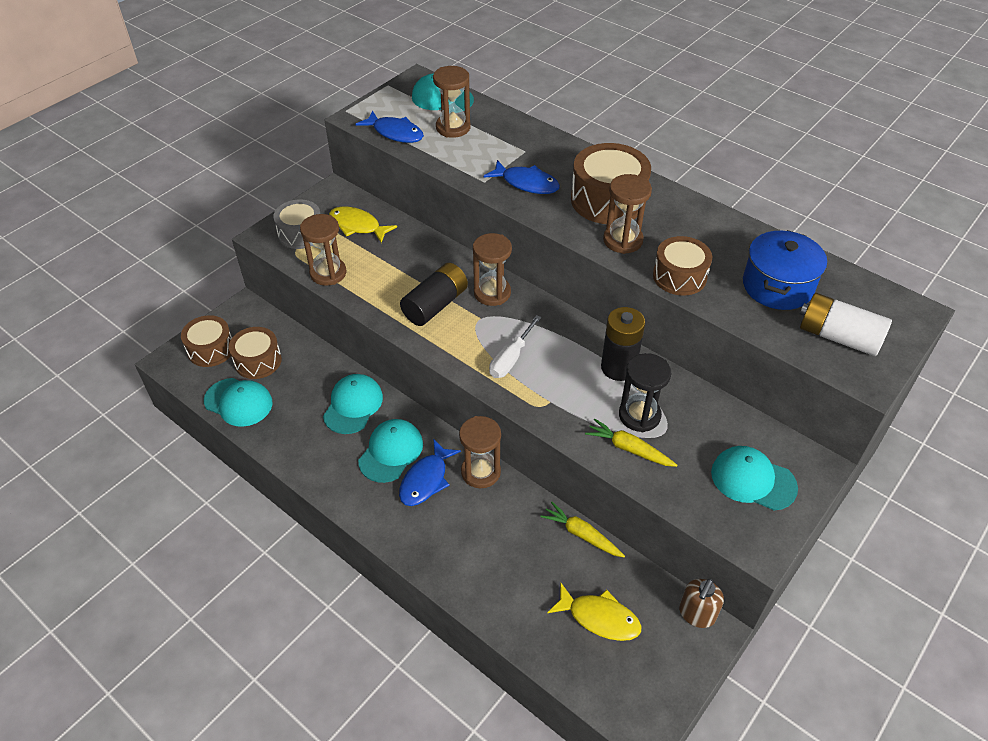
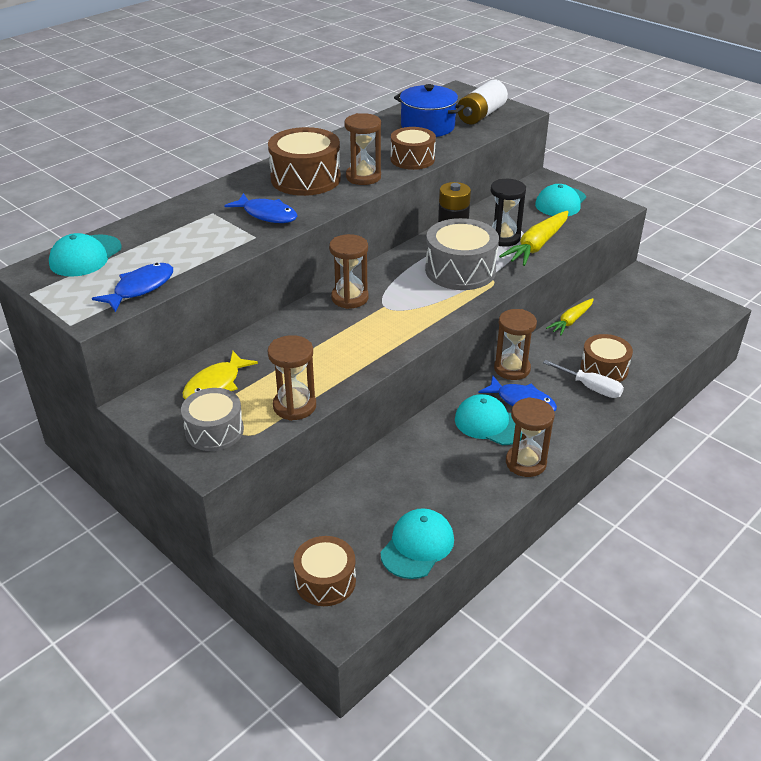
camera: 85 degrees left, 10 degrees down
(258, 361) = (353, 532): brown drum -> brown drum (604, 369)
(353, 405) = (429, 450): turquoise cap -> none
(435, 305) = (361, 332): black battery -> none
(453, 128) = (149, 251): brown hourglass -> brown hourglass (525, 463)
(511, 358) = (438, 292): white screwdriver -> white screwdriver (590, 388)
(526, 183) = (267, 215): blue fish -> blue fish turned 90 degrees clockwise
(558, 376) = (460, 270): none -> grey drum
(599, 618) = (642, 319): yellow fish -> none
(629, 449) = (537, 245): yellow carrot -> yellow carrot, size x1.56
(696, 614) = (630, 279): brown soap dispenser -> none

